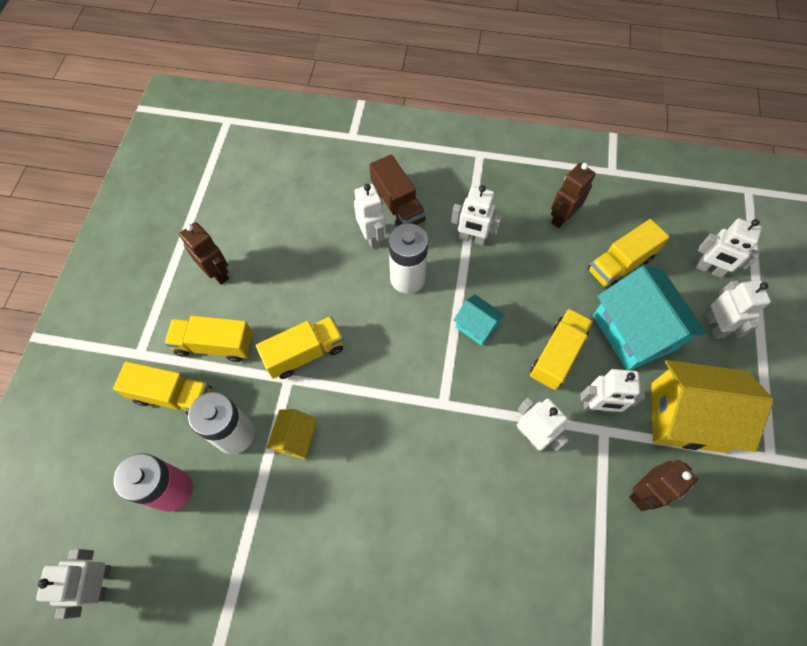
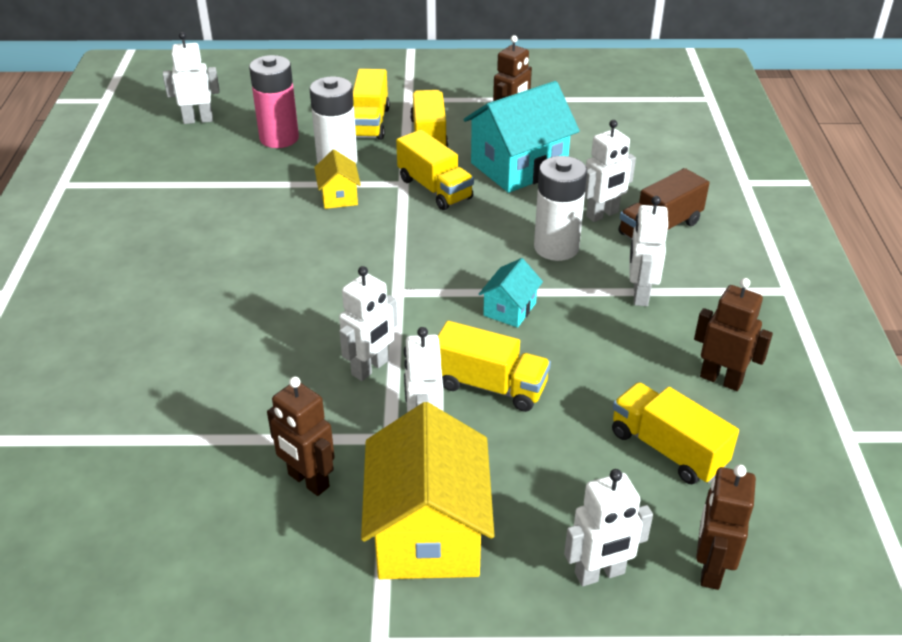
camera: 80 degrees right, 25 degrees down
(295, 438) = (339, 196): yellow house -> yellow house turned 75 degrees clockwise
(634, 332) = (553, 468): turquoise house -> turquoise house (518, 167)
(709, 269) = (710, 568): white robot -> brown robot

